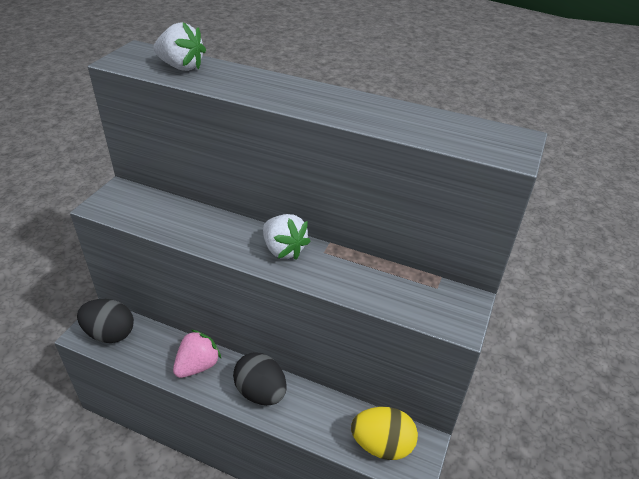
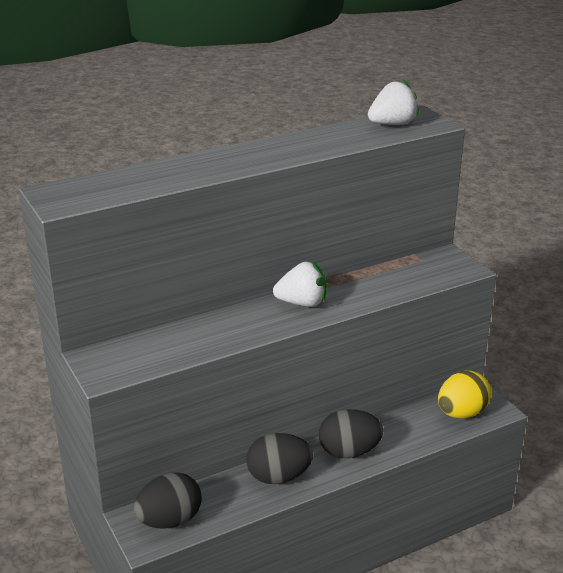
camera: 50 degrees left, 10 degrees down
(181, 67) = (125, 182): white strawberry -> white strawberry (392, 124)
(198, 366) = (278, 477): pink strawberry -> black egg

